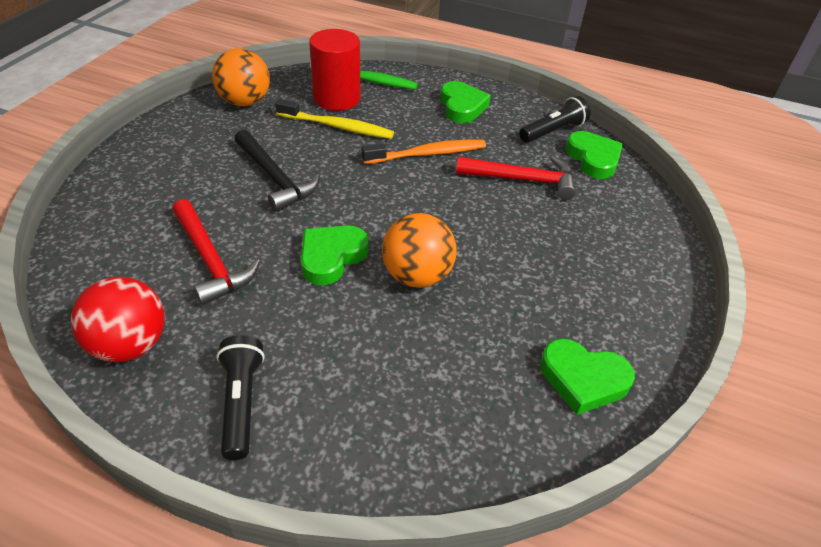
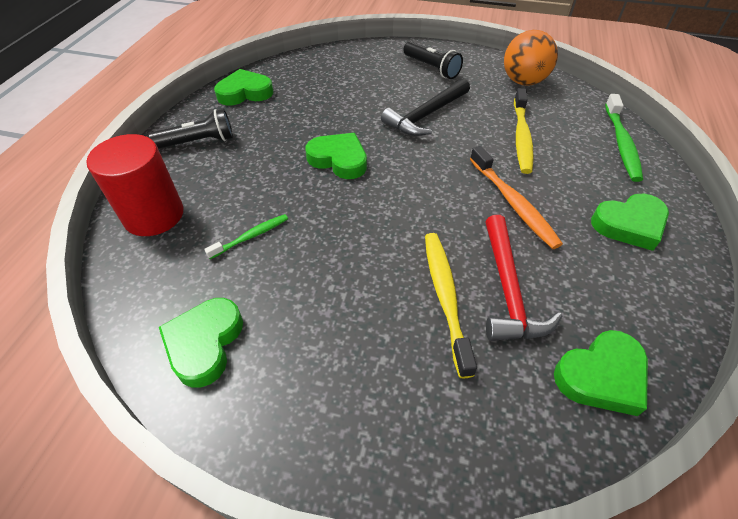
camera: 85 degrees right, 5 degrees up
(130, 345) = (245, 92): red ball -> green heart
(211, 260) = (323, 105): red hammer -> none
(337, 98) = (569, 129): red cylinder -> red cylinder (154, 215)
(417, 276) = (326, 212): orange ball -> none
(444, 341) = (251, 236): none -> green toothbrush
(529, 214) = (445, 297): none -> yellow toothbrush
(553, 131) = (641, 324): black flashlight -> black flashlight (431, 68)

